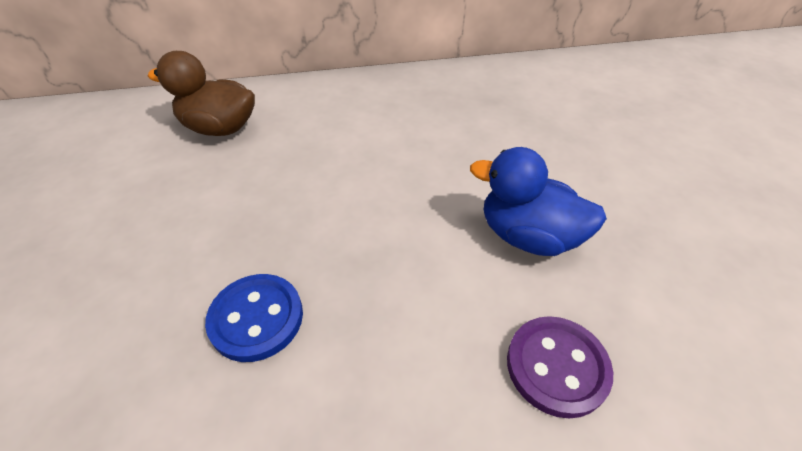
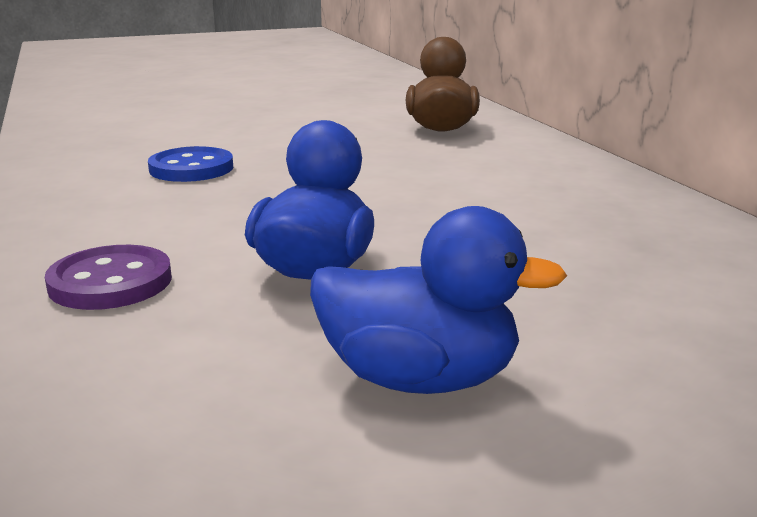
camera: 80 degrees right, 25 degrees down
(660, 207) = (420, 379): none -> blue duck

